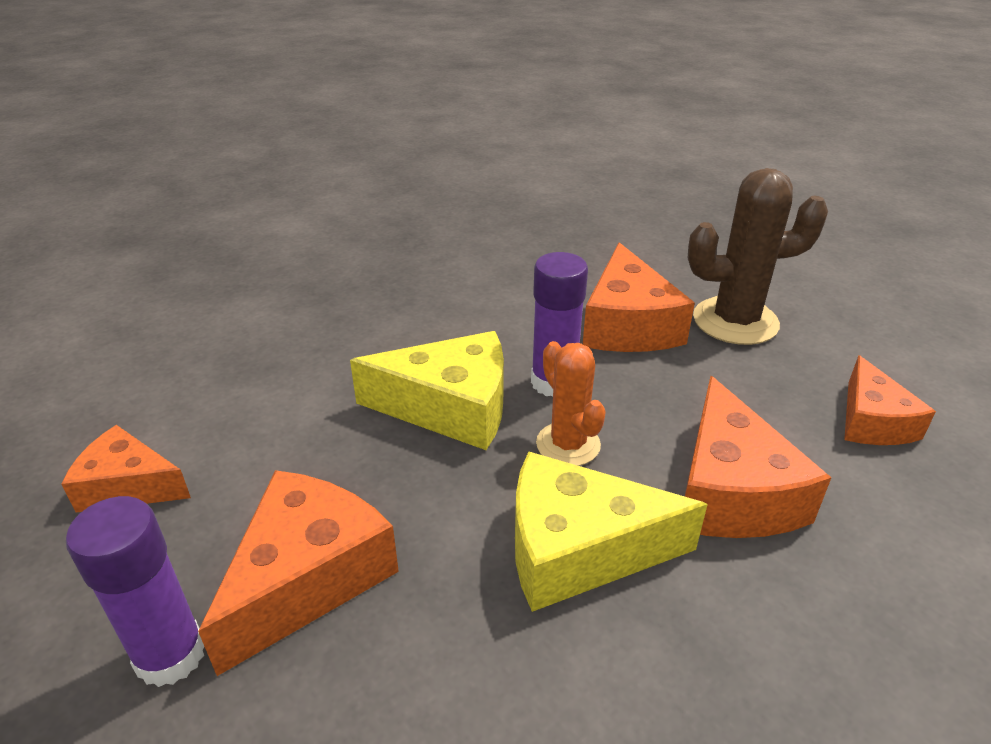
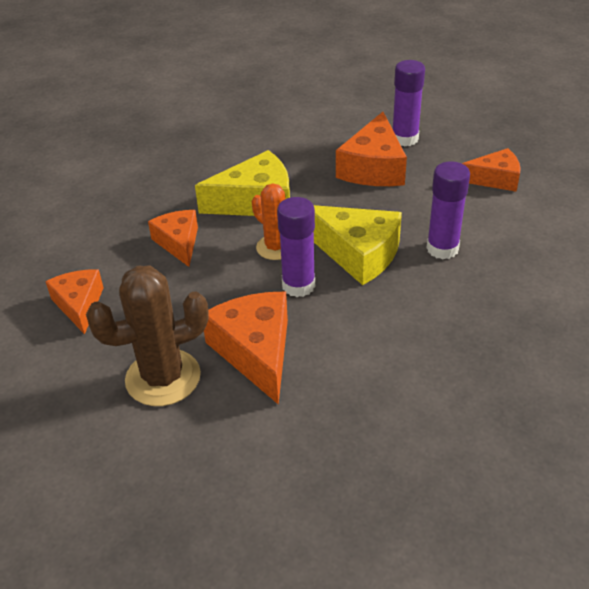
camera: 165 degrees right, 5 degrees up
(332, 388) = (442, 249): none -> purple glue stick
(451, 407) = (358, 253): yellow cheese -> yellow cheese turned 135 degrees counterclockwise
(731, 491) = (178, 243): orange cheese -> orange cheese, size x0.64

